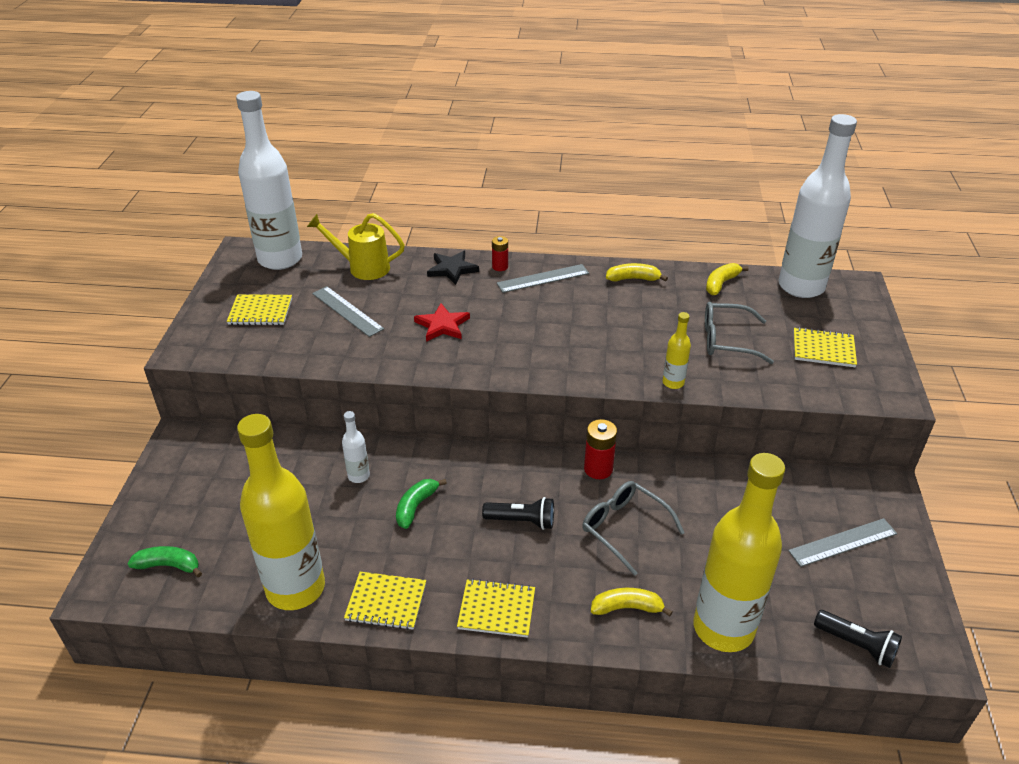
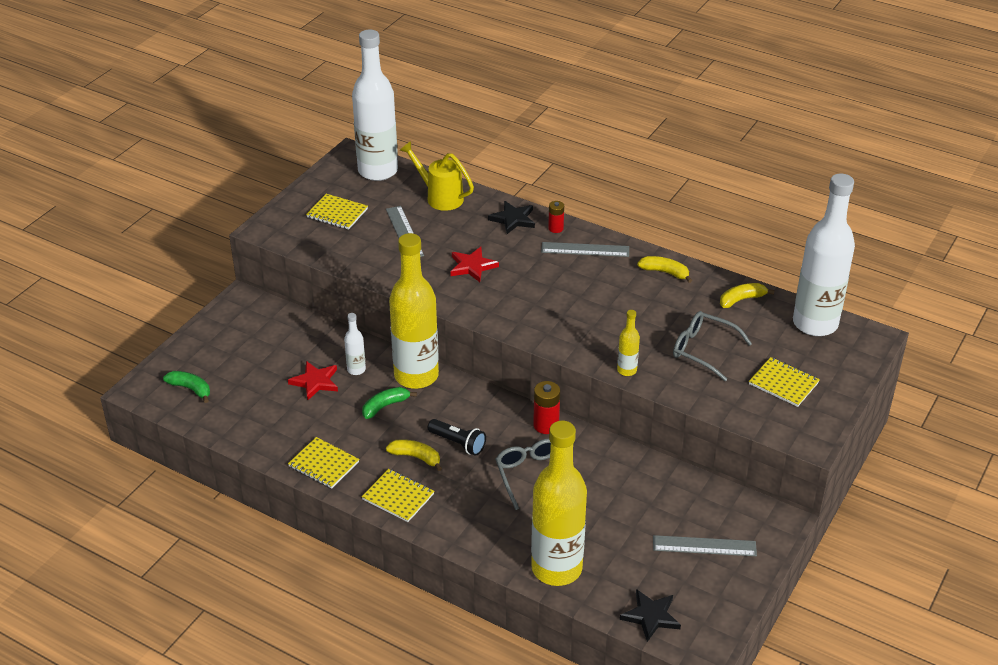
camera: 25 degrees right, 0 degrees up
(295, 588) = (267, 433): yellow bottle -> yellow bottle (416, 376)
(319, 505) = (315, 382): none -> red star
(627, 607) = (494, 529): yellow banana -> yellow banana (416, 457)
(856, 645) = (651, 616): black flashlight -> black star

